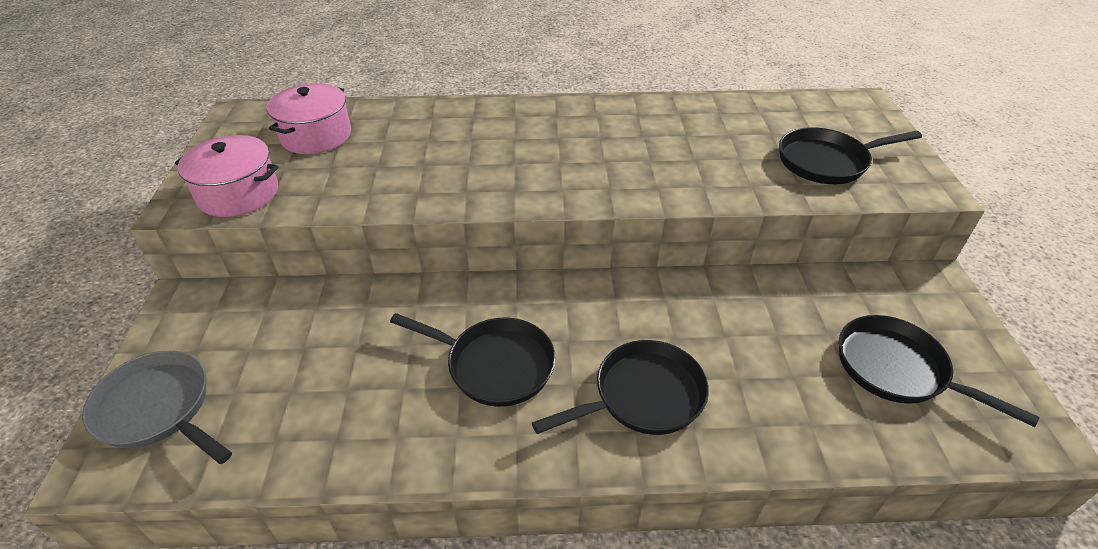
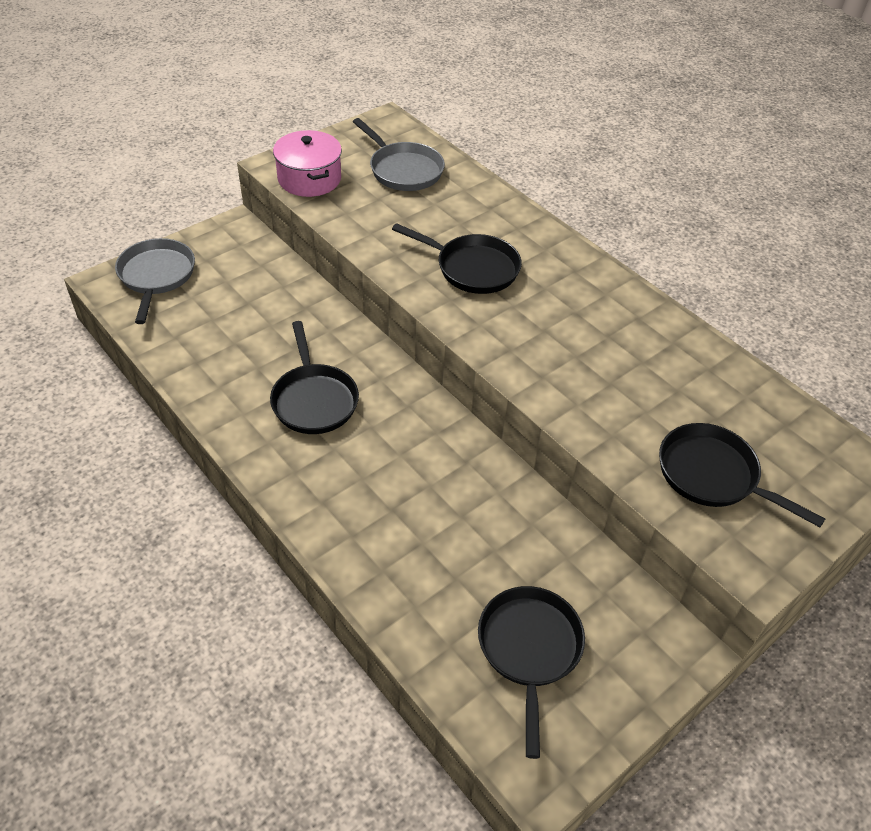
camera: 50 degrees right, 5 degrees up
(316, 136) = (403, 170): pink pot -> grey pan
(642, 396) = (355, 493): black pan -> black pan (472, 268)

